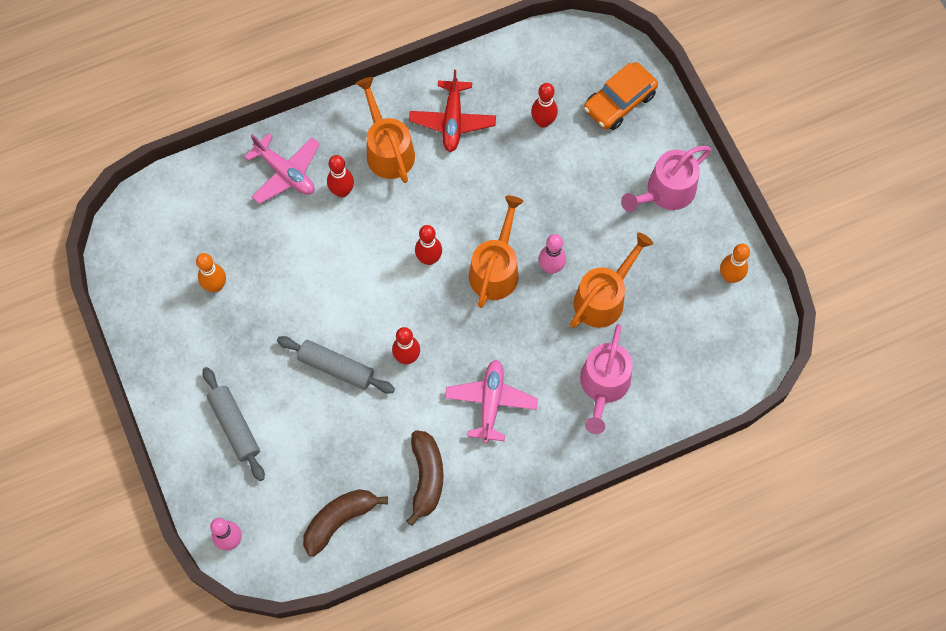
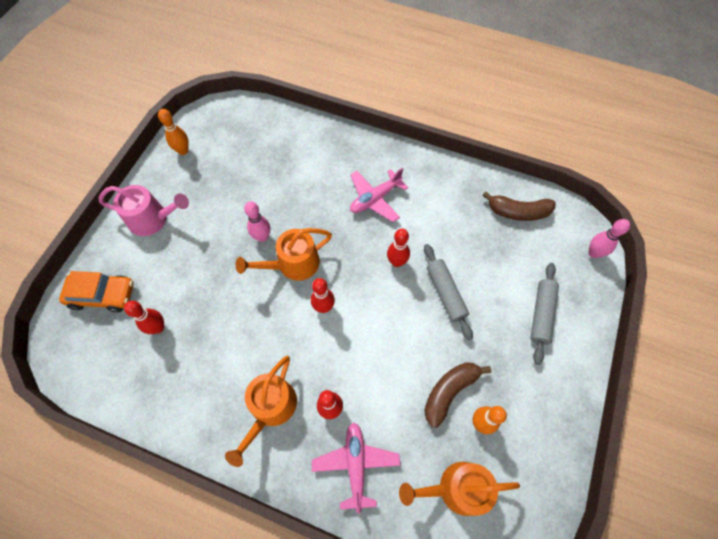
camera: 135 degrees left, 5 degrees down
(426, 477) = (448, 193): brown banana -> brown banana (449, 391)
(452, 121) = (208, 387): red plane -> none
(603, 298) = (256, 196): orange watering can -> orange watering can (456, 488)
(603, 385) = (308, 157): pink watering can -> none

